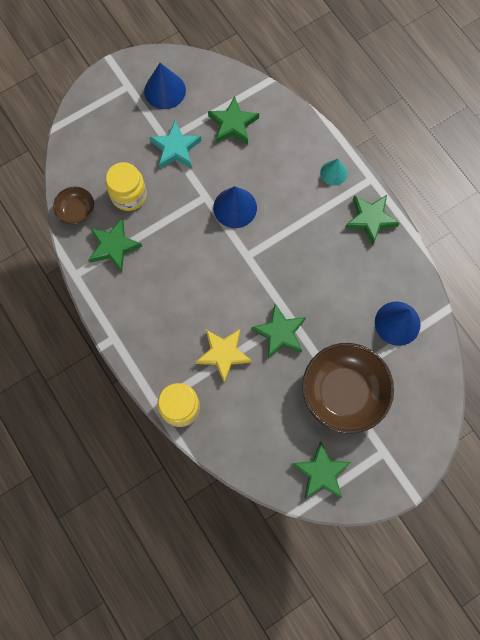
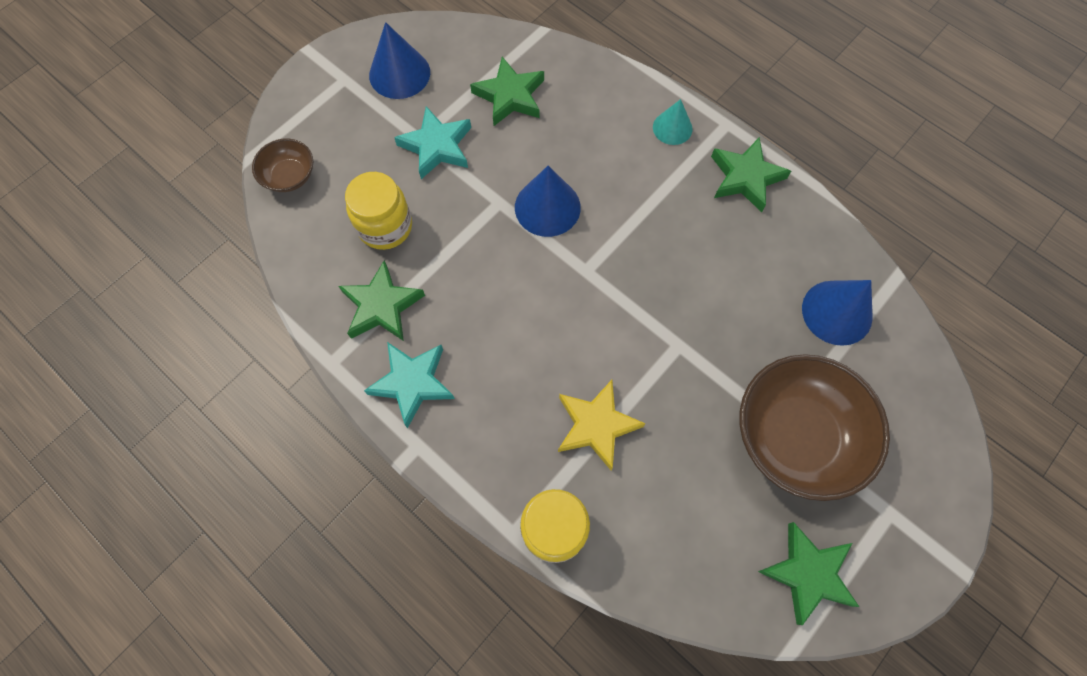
camera: 15 degrees left, 5 degrees down
(76, 211) = (311, 267): brown bowl -> brown bowl (289, 176)
(120, 299) = (412, 383): none -> turquoise star
(280, 333) = (671, 371): green star -> none

